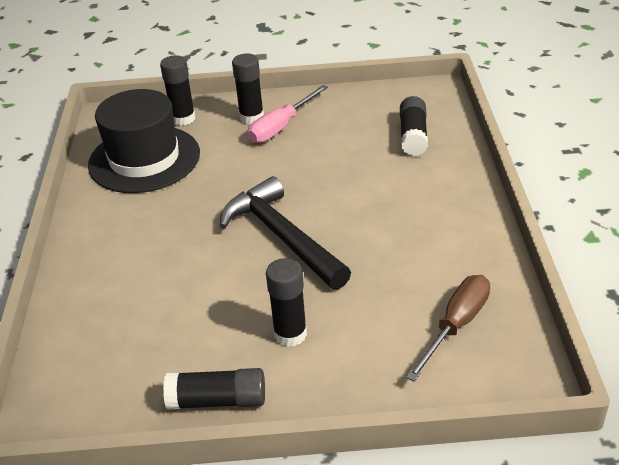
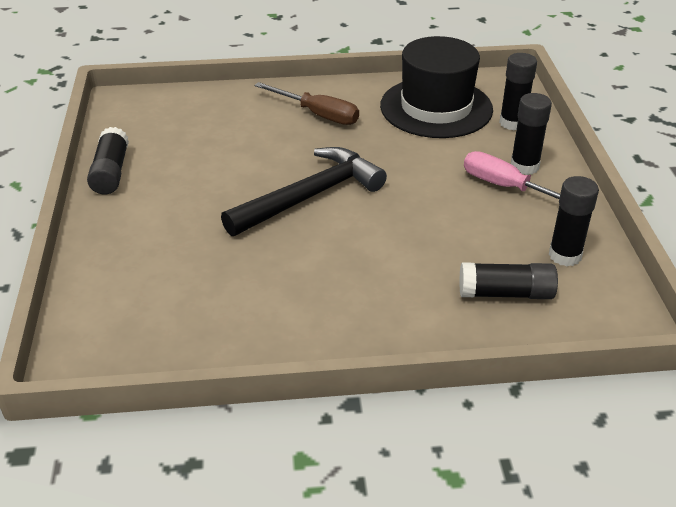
camera: 85 degrees right, 0 degrees up
(290, 334) = (174, 206): black glue stick -> black glue stick (565, 255)
(456, 325) = (160, 311): brown screwdriver -> brown screwdriver (318, 114)

